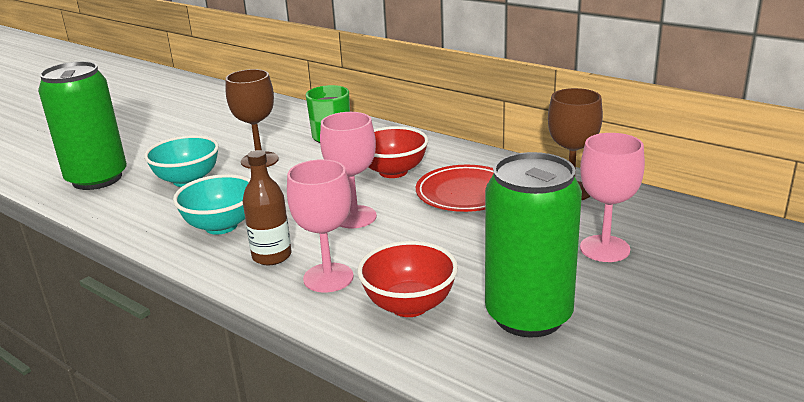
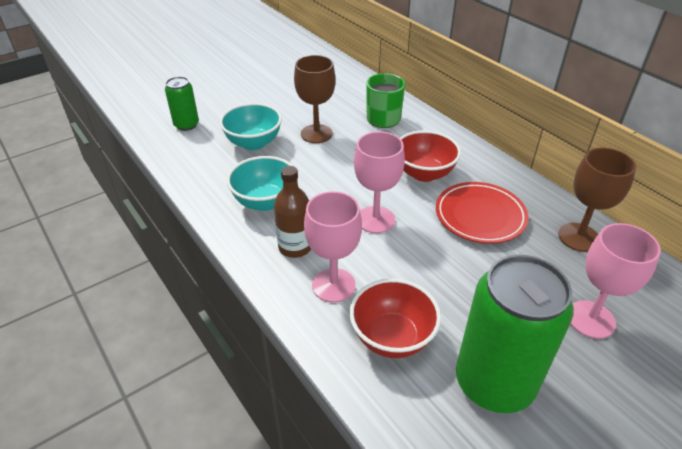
camera: 15 degrees right, 15 degrees up
(97, 179) = (186, 125): green can -> green can, size x0.51

